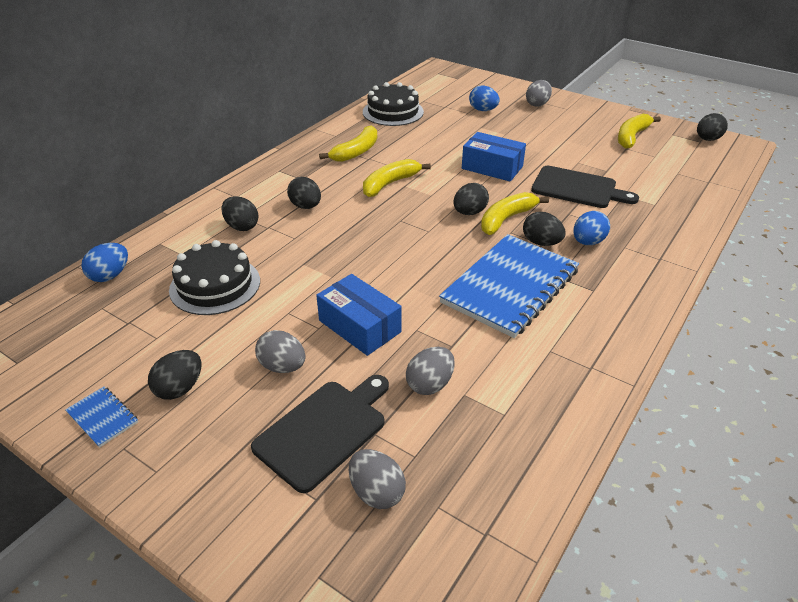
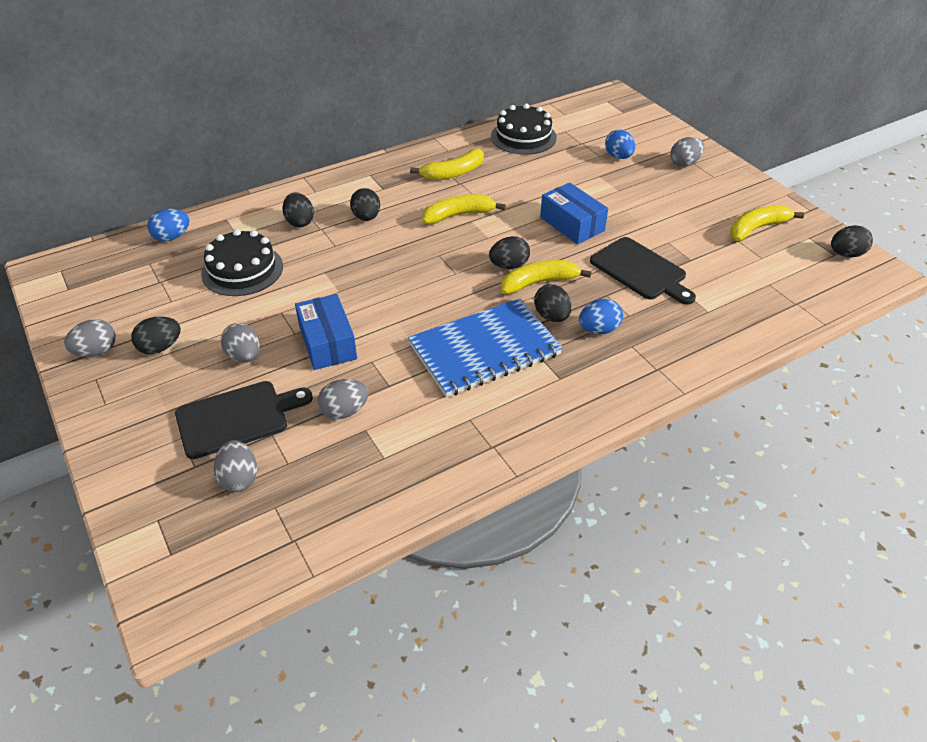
camera: 25 degrees right, 5 degrees up
(102, 417) = (96, 351): blue notebook -> grey egg

